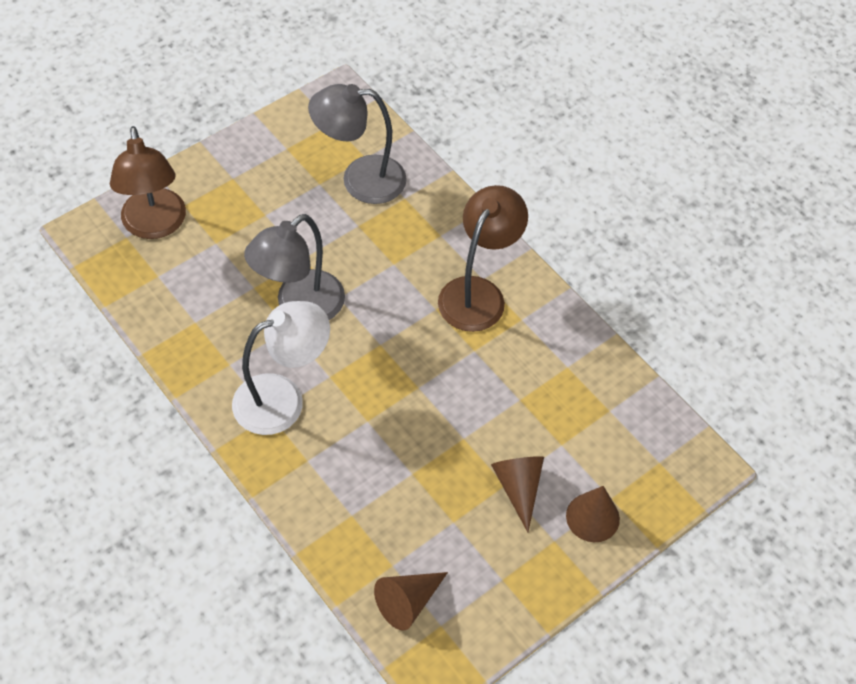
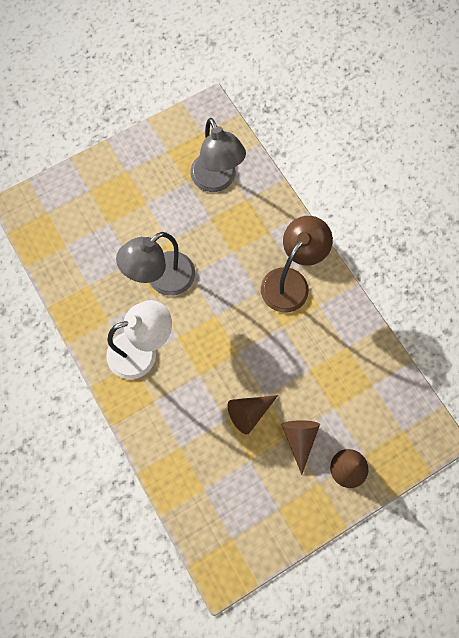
camera: 10 degrees right, 15 degrees up
(155, 225) = (68, 205): brown lamp -> none
(360, 179) = (217, 181): grey lamp -> grey lamp turned 120 degrees counterclockwise
(407, 602) = (211, 518): brown cone -> brown cone (249, 413)

